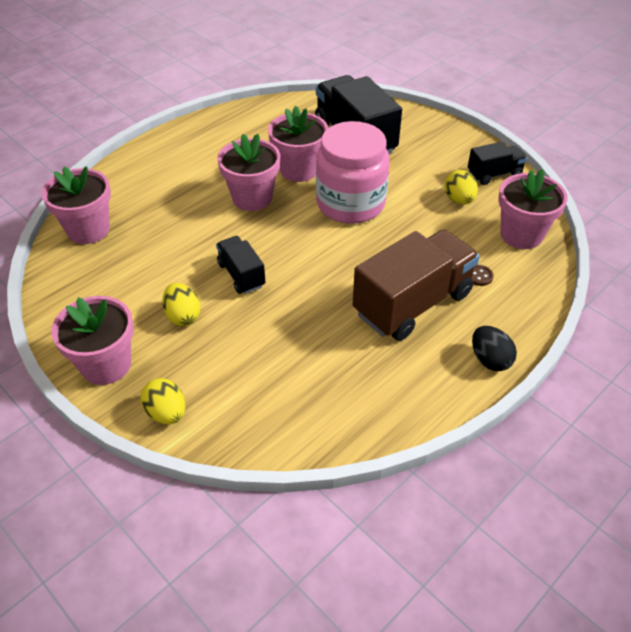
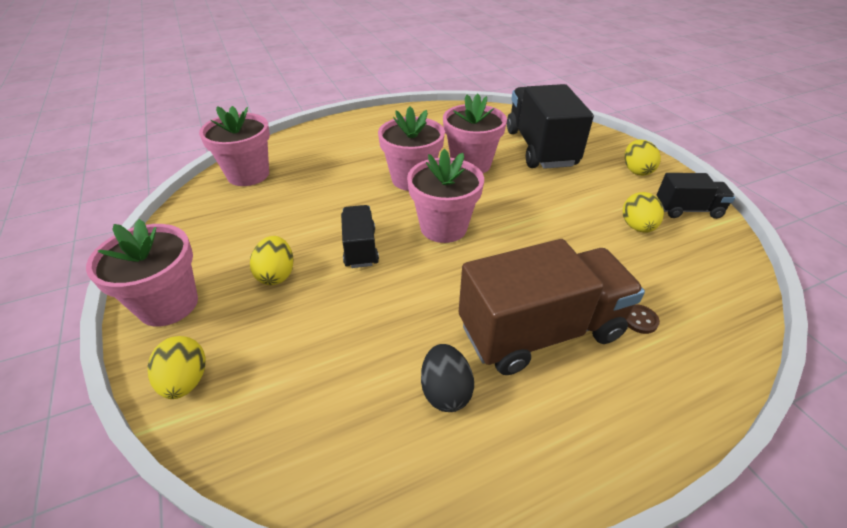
camera: 20 degrees right, 5 degrees down
(350, 204) = (510, 205): pink jar -> none
(445, 144) = (636, 170): none -> yellow egg
(490, 360) = (624, 442): black egg -> black egg (445, 391)
(521, 234) = (709, 283): pink flower pot -> pink flower pot (443, 227)

